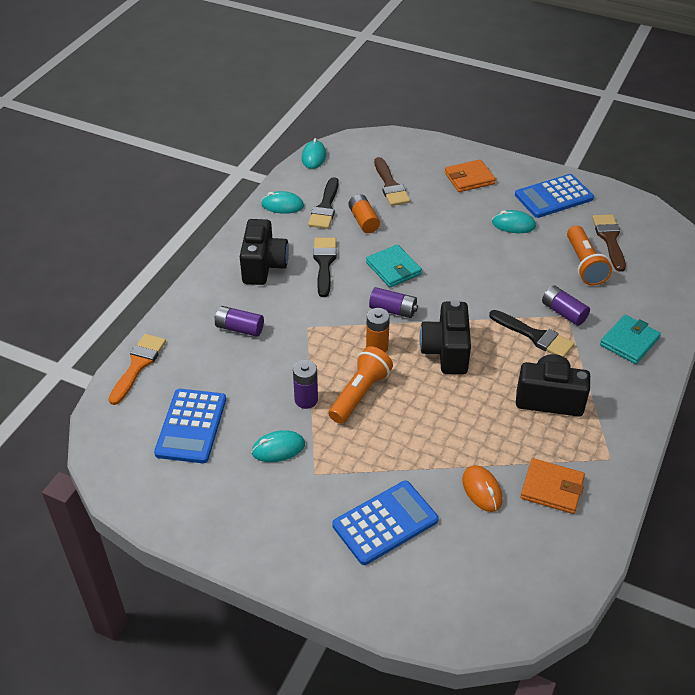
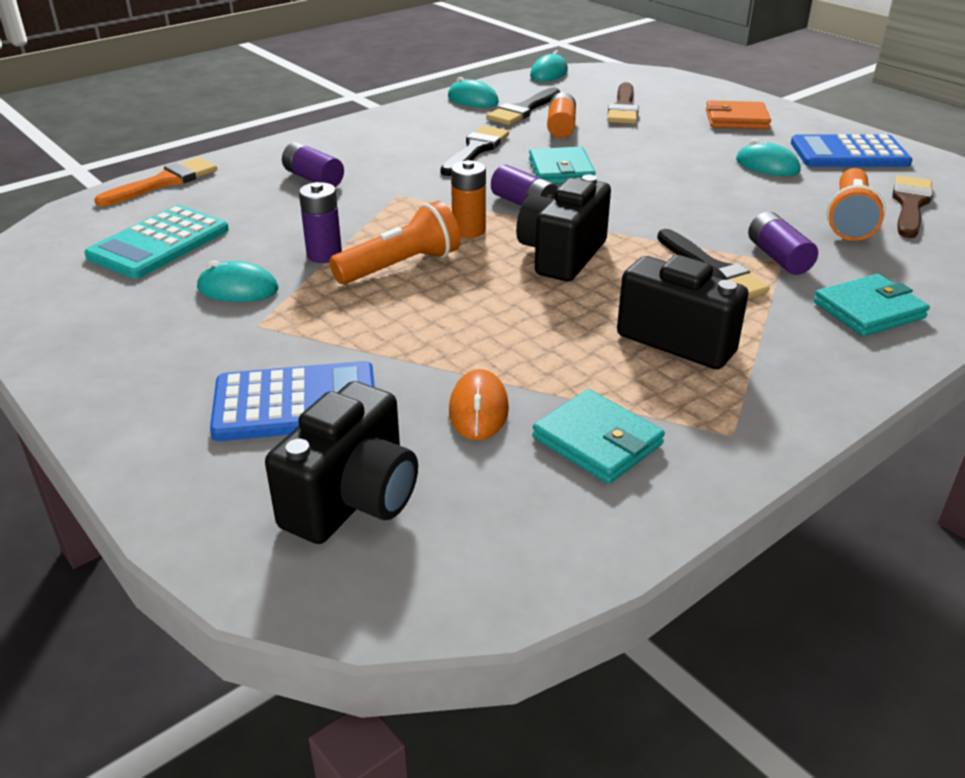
camera: 25 degrees right, 10 degrees down
(191, 426) = (159, 243): blue calculator -> turquoise calculator
(263, 266) = (399, 139): black camera -> black camera (353, 500)
(552, 488) = (597, 441): orange wallet -> turquoise wallet

